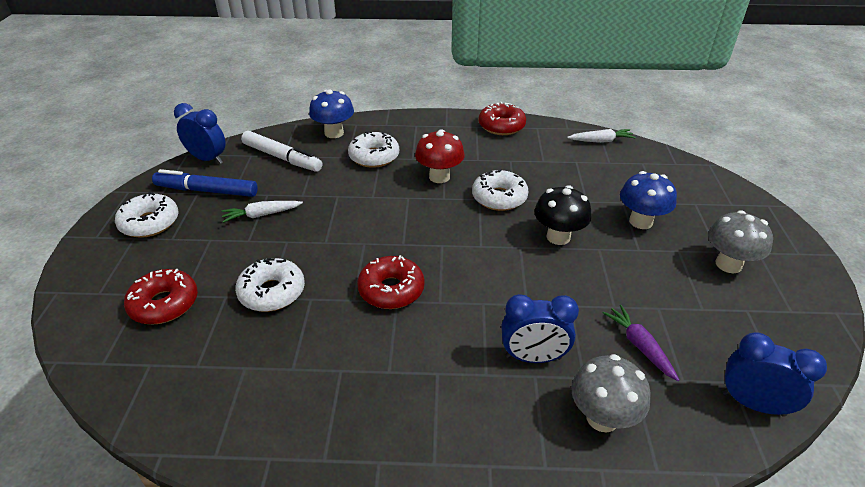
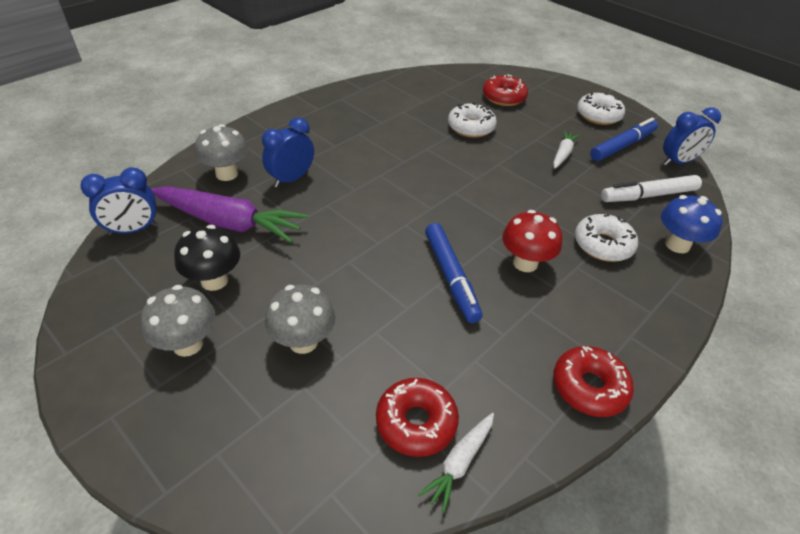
camera: 130 degrees right, 5 degrees up
(391, 290) = (416, 164): red donut -> red donut (416, 422)
(499, 198) = (451, 277): white donut -> blue marker
(558, 237) = (360, 270): black mushroom -> black mushroom (214, 280)
(639, 346) = (229, 222): purple carrot -> purple carrot, size x2.00
(641, 221) = (303, 341): blue mushroom -> grey mushroom

